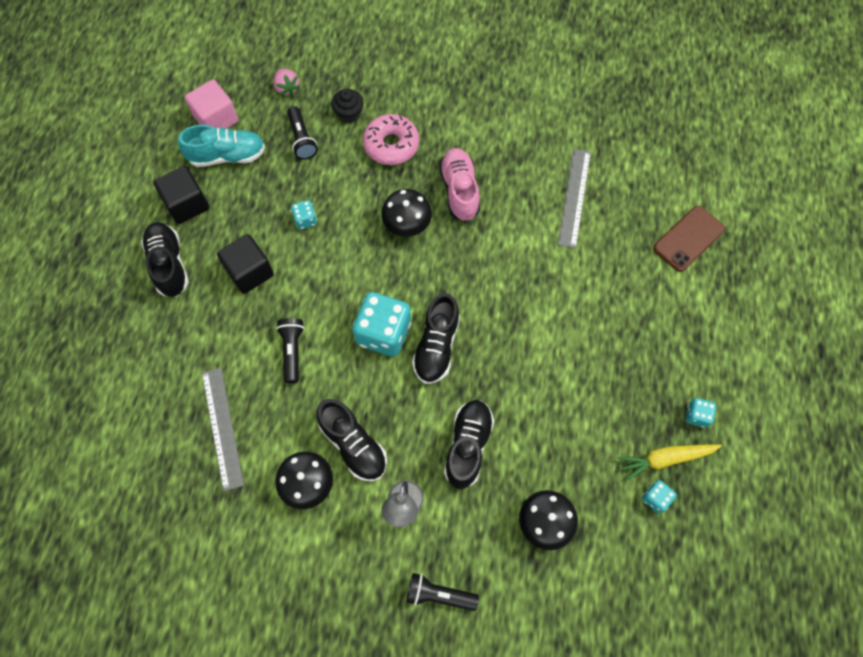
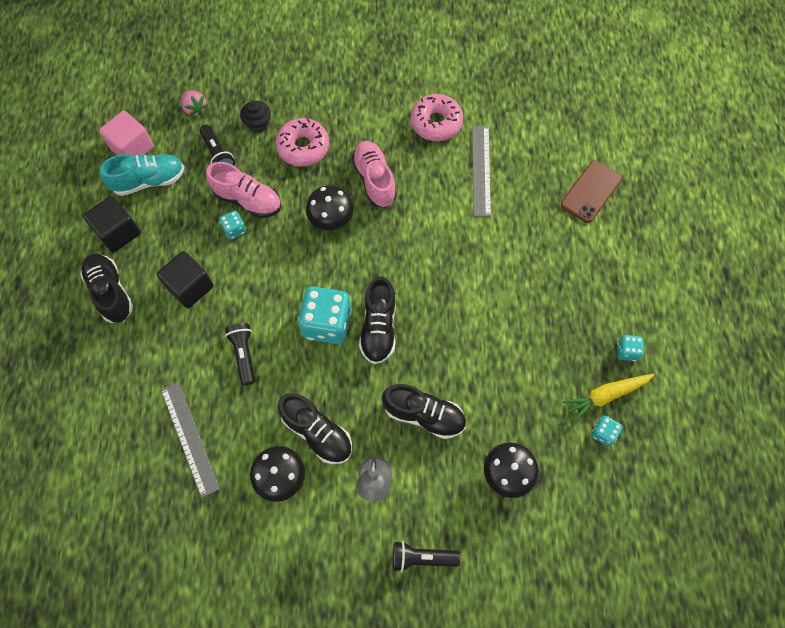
camera: 10 degrees left, 0 degrees up
(324, 191) = (248, 200): none -> pink shoe
(468, 446) = (424, 415): black shoe -> black shoe turned 105 degrees clockwise
(535, 140) = (436, 123): none -> pink donut

